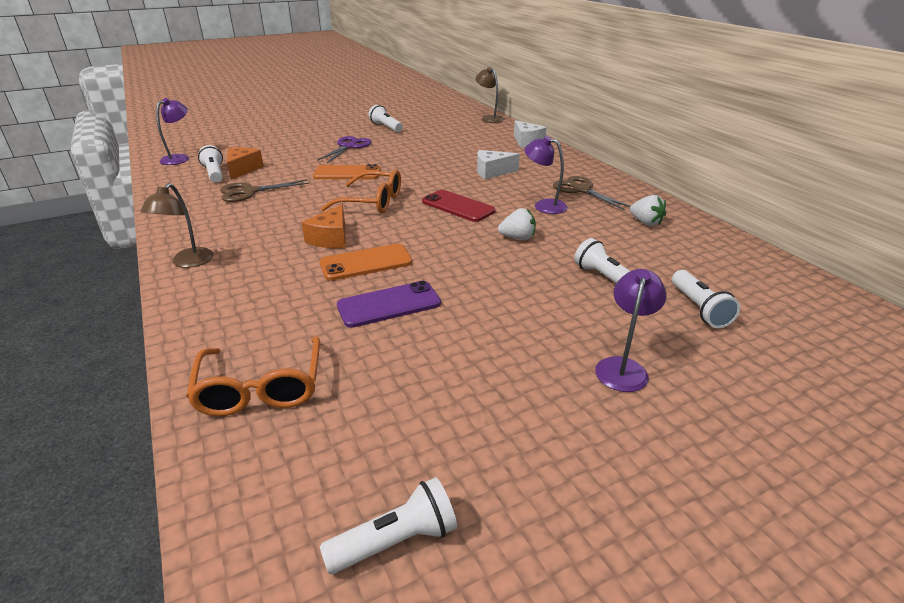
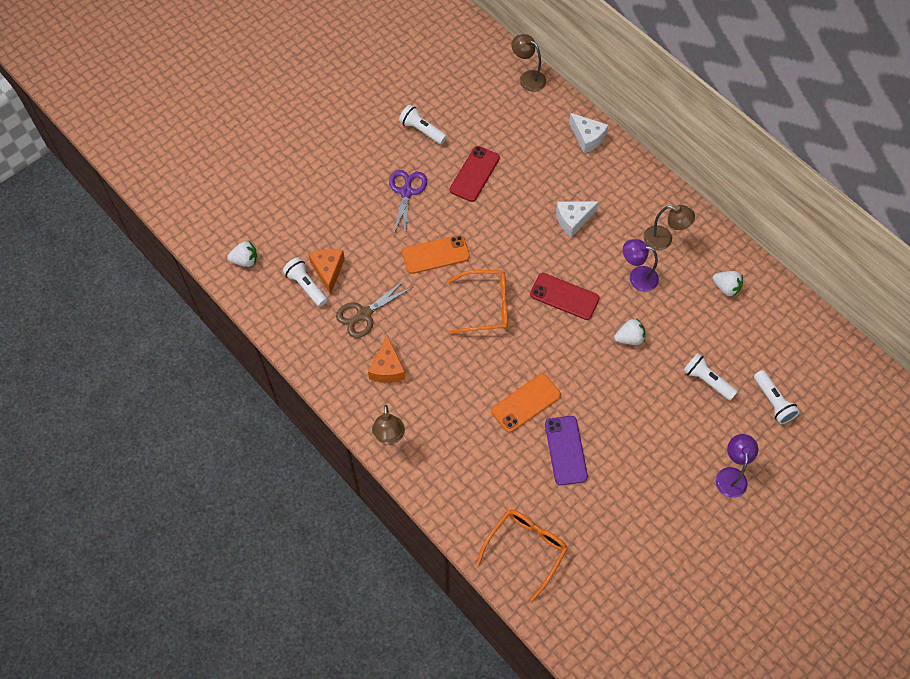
camera: 15 degrees left, 30 degrees up
(179, 158) = (245, 260): purple lamp -> white strawberry
(261, 388) = (526, 549): orange glasses -> orange glasses turned 120 degrees counterclockwise
(331, 238) = (481, 375): orange cheese -> orange cheese (387, 368)
(389, 304) = (565, 450): purple phone -> purple phone turned 60 degrees counterclockwise
(396, 541) = (646, 625): white flashlight -> none
(415, 146) = (474, 174): none -> red phone
(581, 190) = (664, 239): brown scissors -> brown lamp

